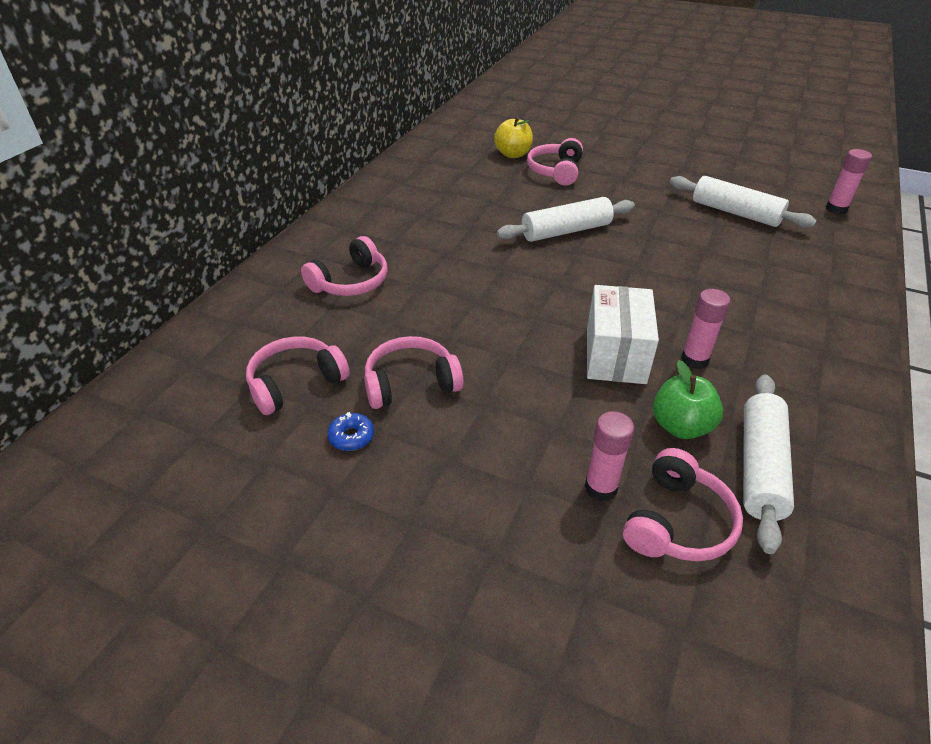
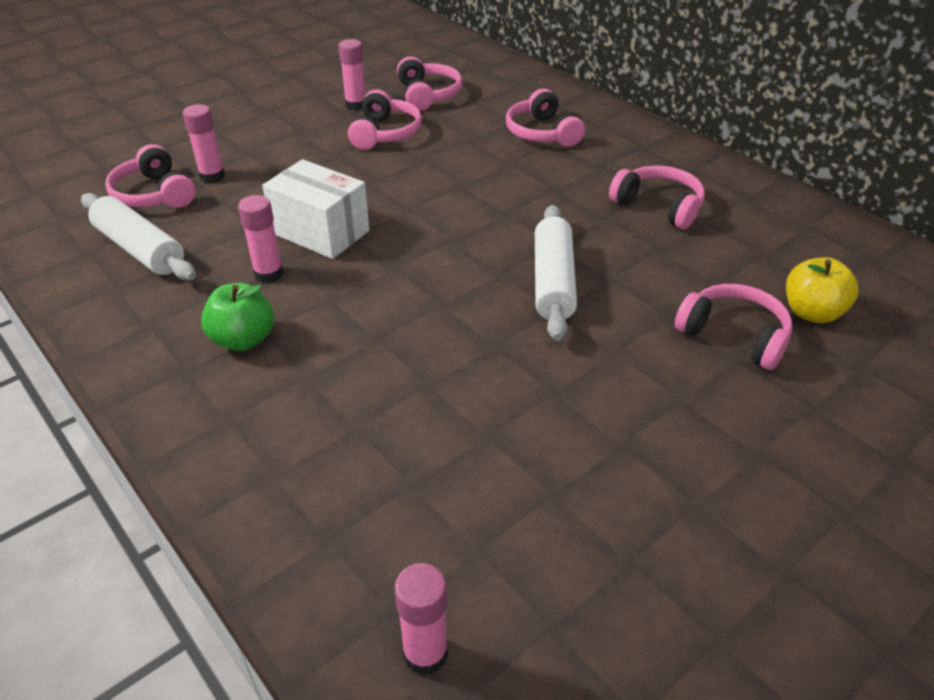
camera: 115 degrees right, 0 degrees up
(351, 437) = (356, 105): blue donut -> pink glue stick
(438, 209) = (658, 206): none -> pink headphones
(680, 426) = (215, 231): green apple -> green apple (243, 339)
(735, 213) = (501, 480): white rolling pin -> none

